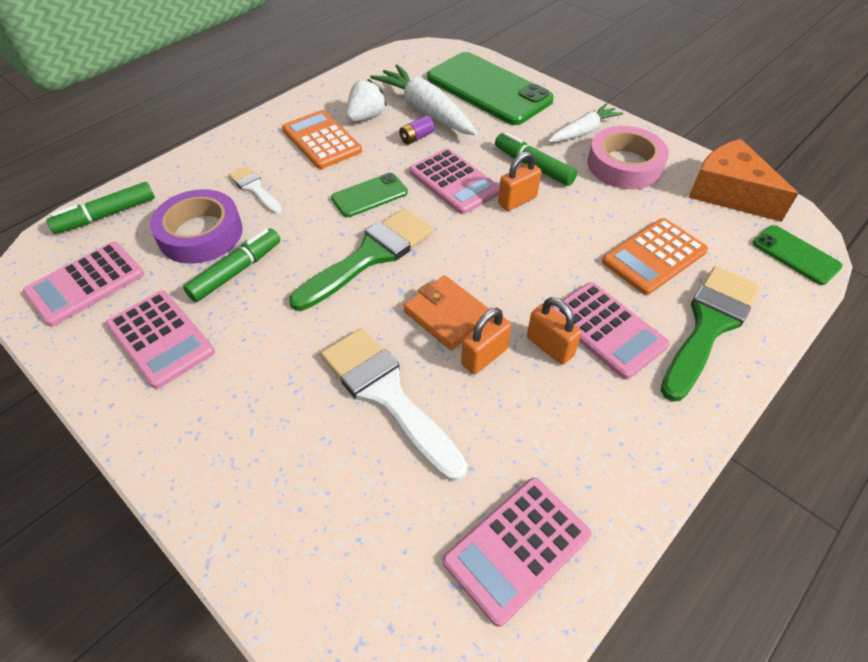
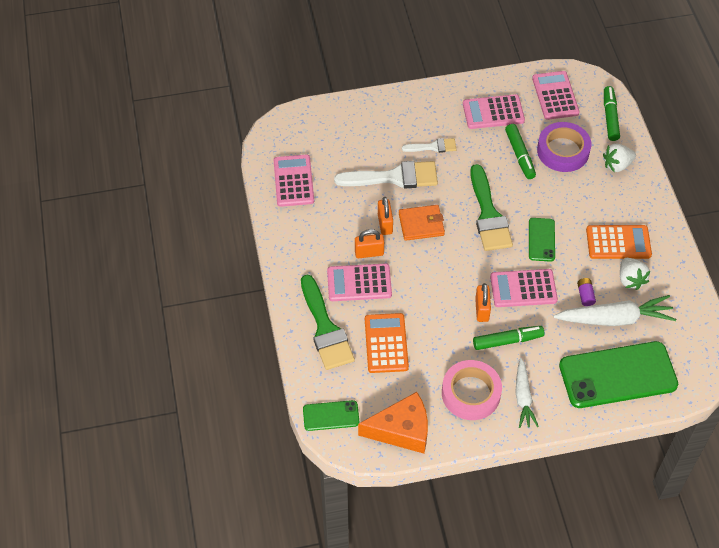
camera: 125 degrees right, 5 degrees up
(196, 180) = (617, 165): none -> white strawberry
(254, 188) = (588, 189): white brush -> white brush (433, 147)

